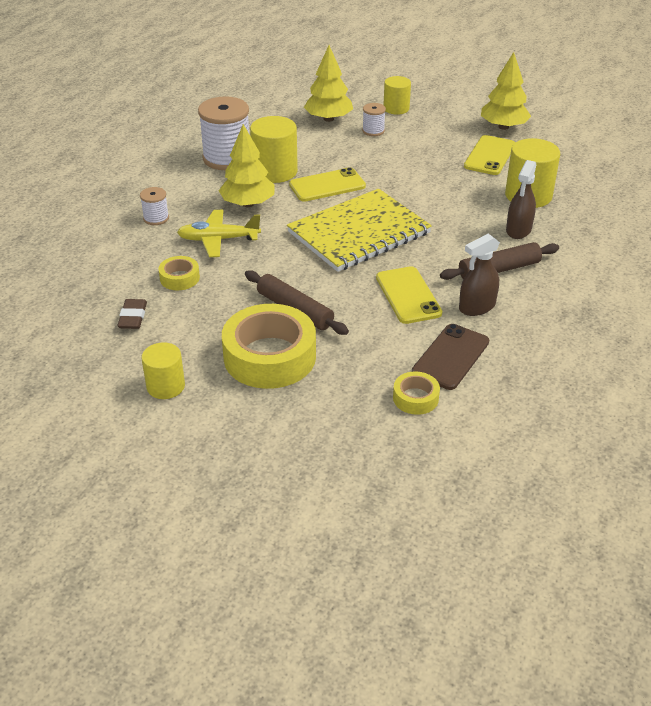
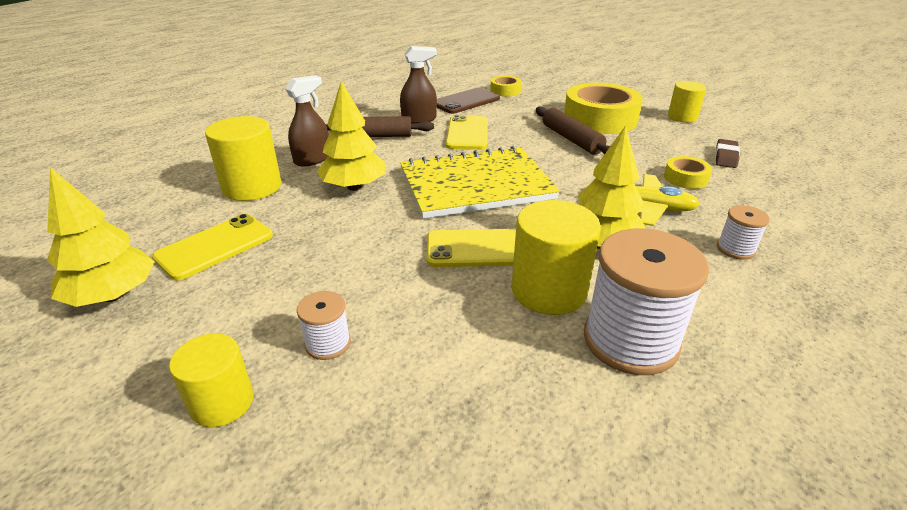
camera: 160 degrees left, 5 degrees down
(328, 119) = (387, 407): yellow tree -> yellow tree (354, 187)

